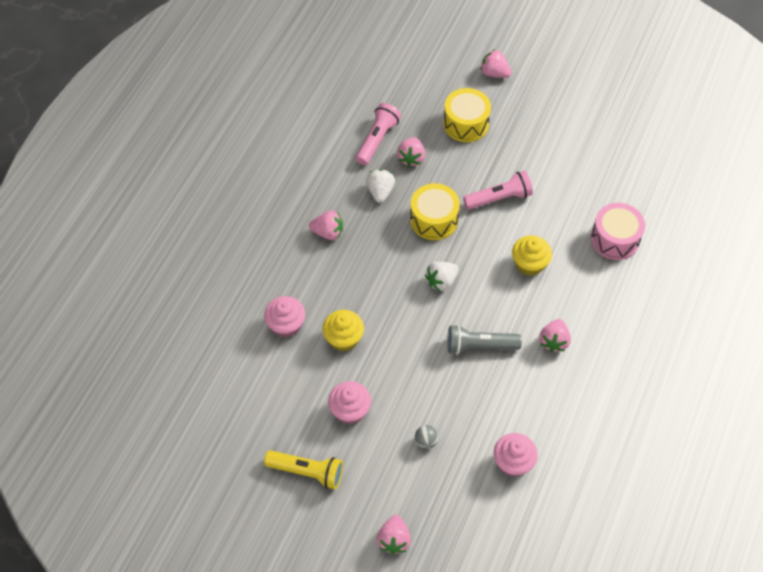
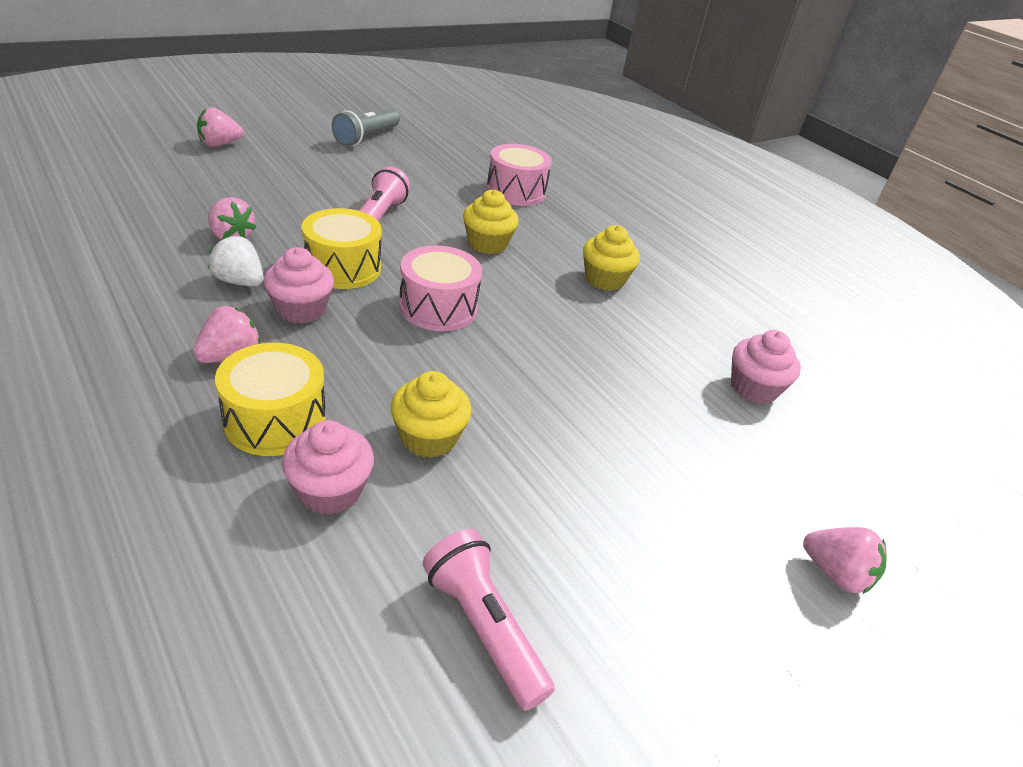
camera: 65 degrees left, 20 degrees down
(307, 472) = (647, 625): yellow flashlight -> none
(350, 410) = (564, 500): pink cupcake -> pink cupcake (301, 309)
(377, 140) = (160, 244): pink flashlight -> pink flashlight (483, 627)
(426, 441) = (675, 446): grey ball -> none
(441, 281) = (438, 307): white strawberry -> pink drum
(466, 123) = (250, 187): yellow drum -> yellow drum (275, 420)
(479, 346) = (563, 328): grey flashlight -> grey flashlight (367, 137)
(553, 341) = (604, 279): pink strawberry -> yellow cupcake

